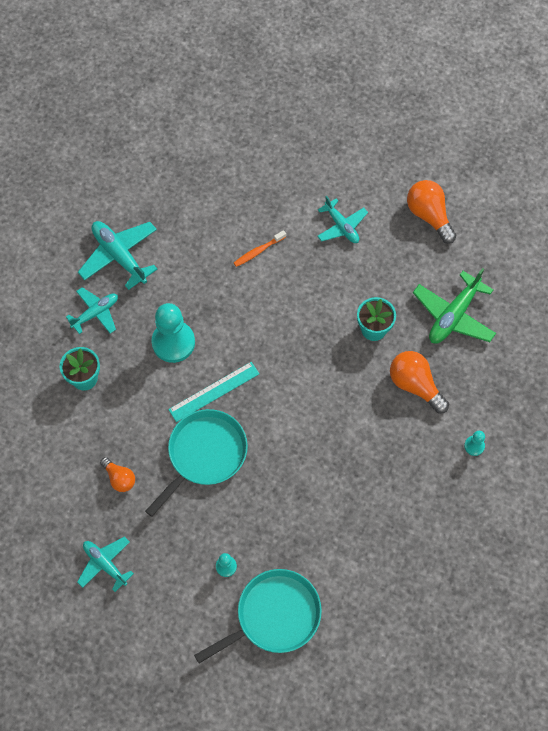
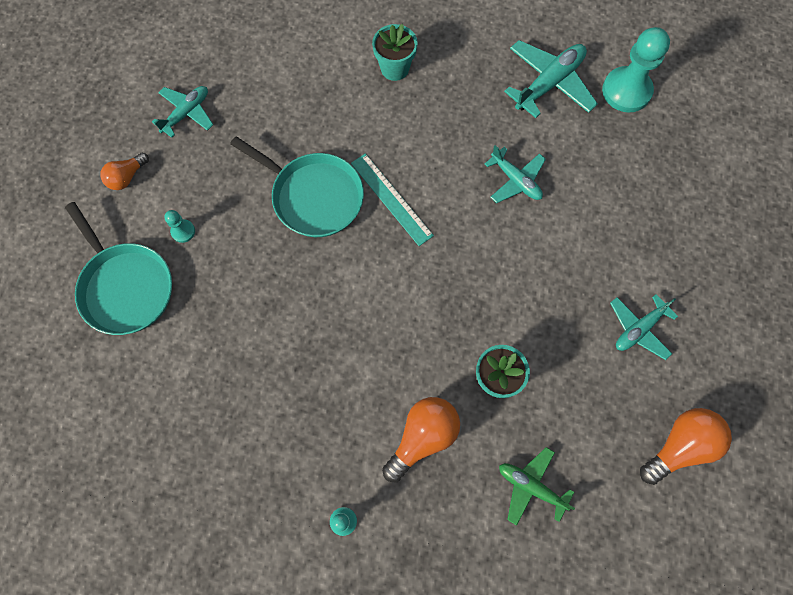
camera: 85 degrees right, 5 degrees up
(95, 313) = (474, 69): turquoise plane -> turquoise plane (516, 180)
(119, 478) = (282, 115): orange light bulb -> orange light bulb (127, 177)
(173, 342) = (448, 150): turquoise pawn -> turquoise pawn (626, 91)
(258, 251) = (583, 231): orange toothbrush -> none
(453, 315) = (531, 486): green plane -> green plane, size x0.65

